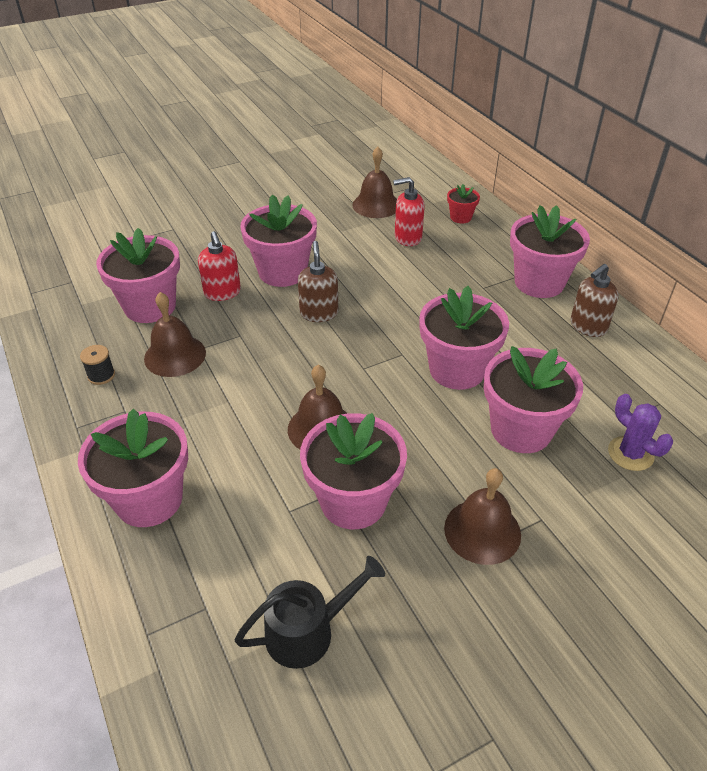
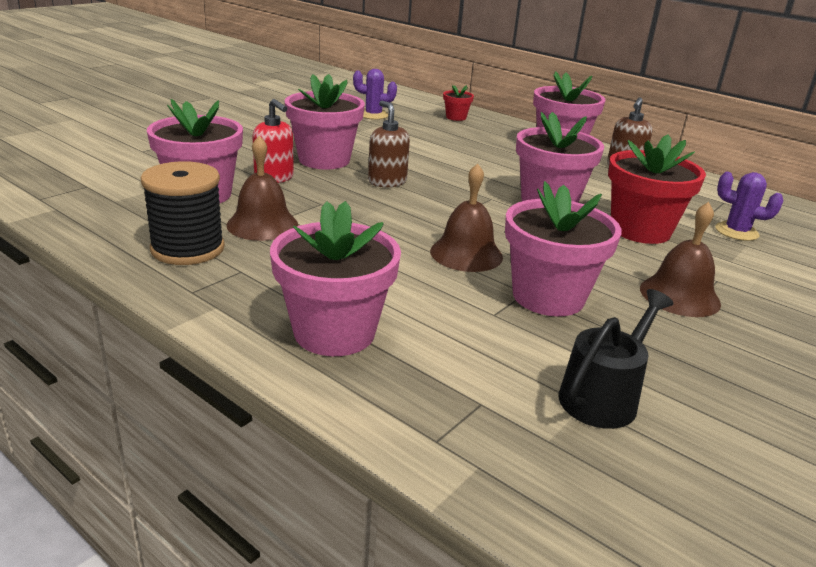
camera: 25 degrees left, 15 degrees down
(101, 375) = (187, 249): black spool -> black spool, size x2.18
(376, 205) = (373, 115): brown bell -> purple cactus
(407, 238) = (422, 131): red soap dispenser -> none
(521, 430) = (640, 230): pink flower pot -> red flower pot

